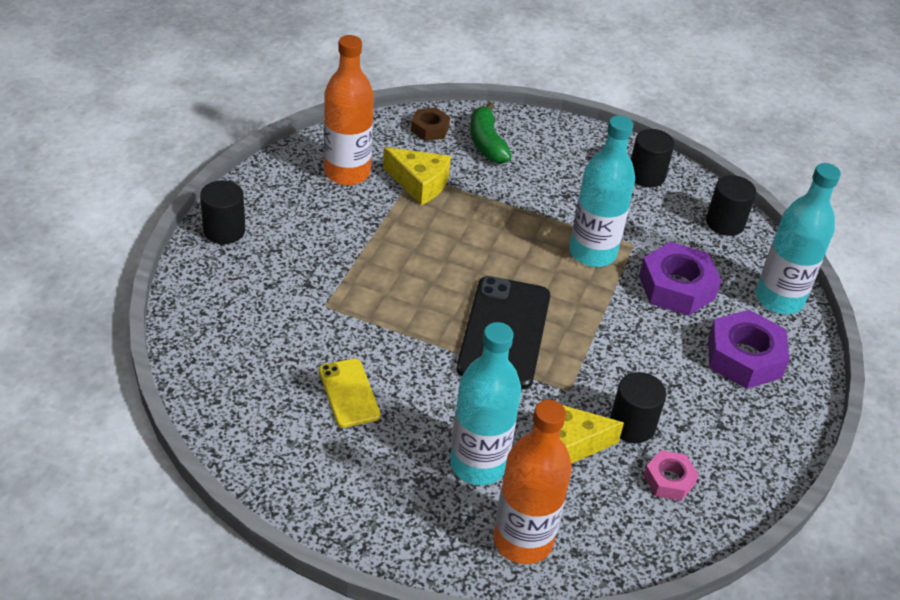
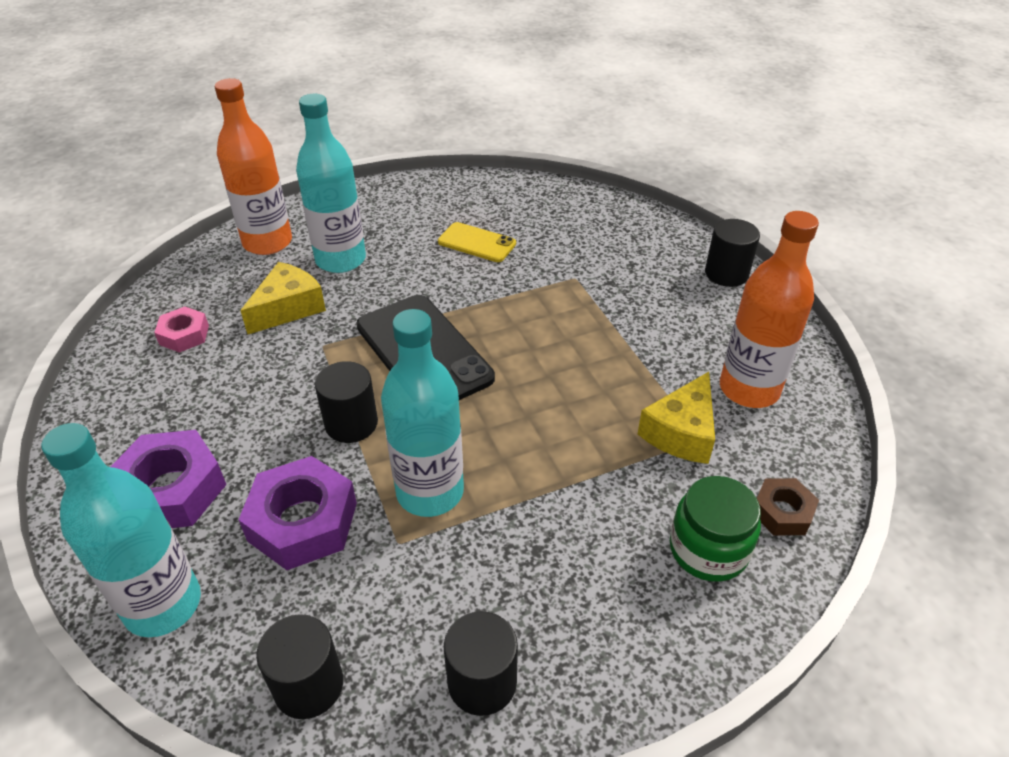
camera: 140 degrees right, 0 degrees up
(419, 183) = (681, 432): yellow cheese -> yellow cheese turned 45 degrees counterclockwise
(486, 143) = (708, 549): green banana -> green jar
(632, 425) = (245, 353): black cylinder -> black cylinder (351, 423)

